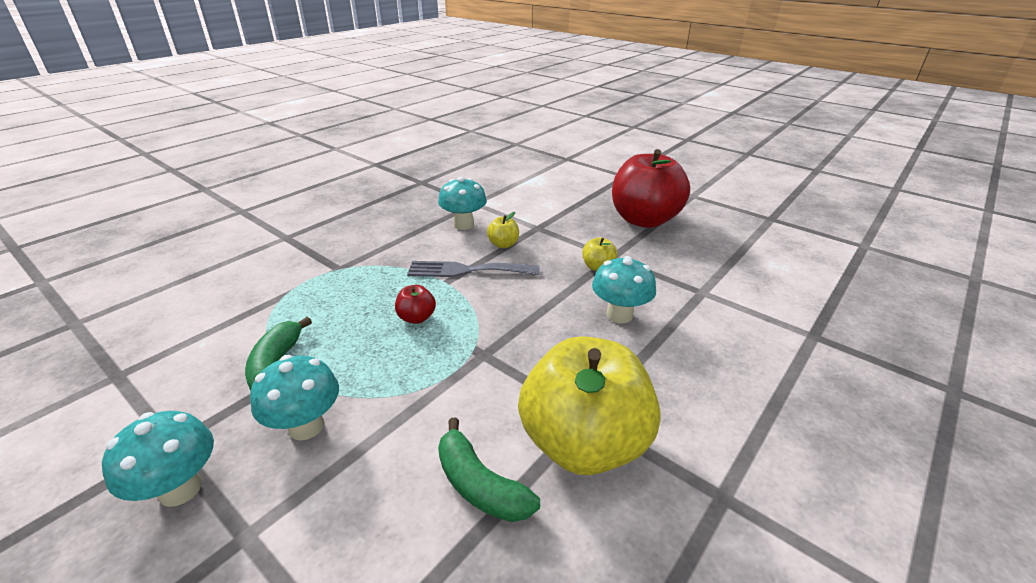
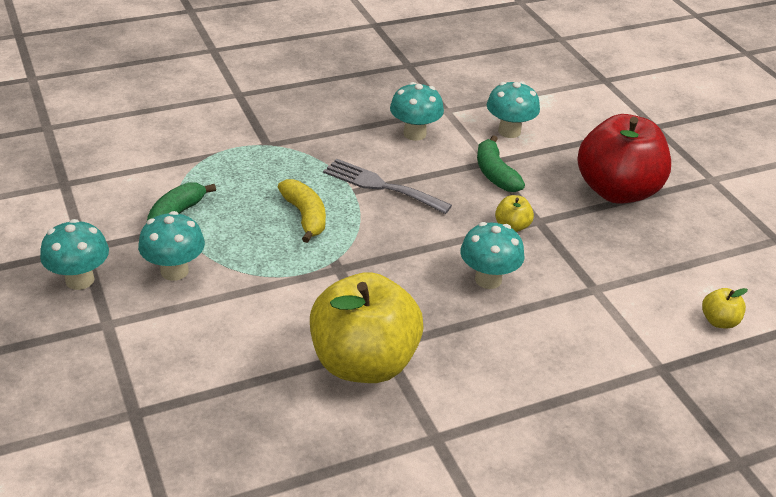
camera: 25 degrees right, 5 degrees up
(416, 318) = (305, 216): red apple -> yellow banana
(480, 485) = (268, 357): green banana -> green banana (495, 174)
(503, 244) = (437, 170): yellow apple -> yellow apple (719, 321)
(533, 204) = (509, 131): none -> turquoise mushroom

